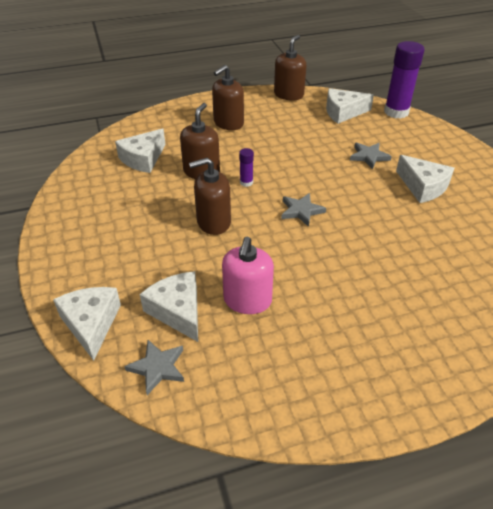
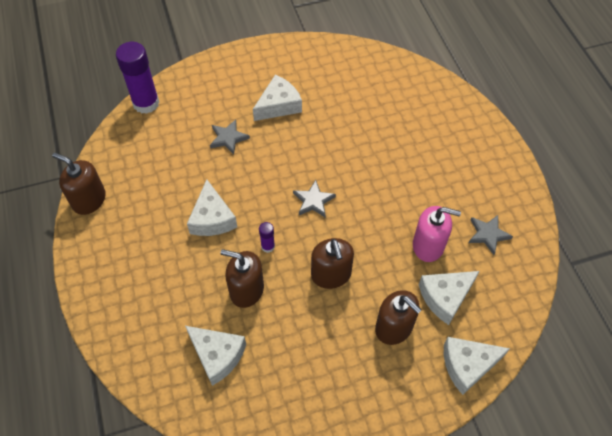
camera: 90 degrees left, 15 degrees up
(157, 367) = (502, 307): grey star -> grey star (488, 234)
(228, 123) = (147, 265): brown soap dispenser -> brown soap dispenser (394, 327)
(343, 112) = (139, 150): white cheese -> white cheese (212, 218)

